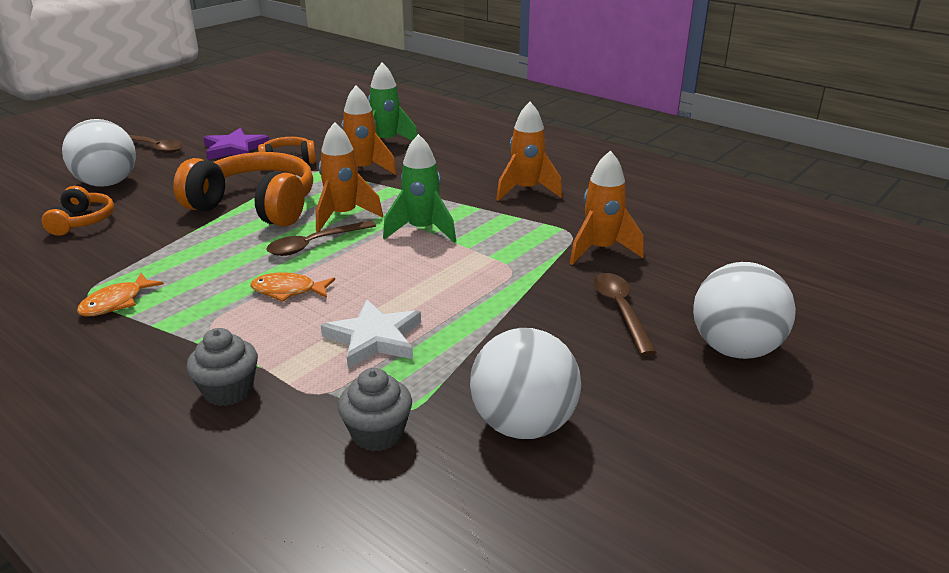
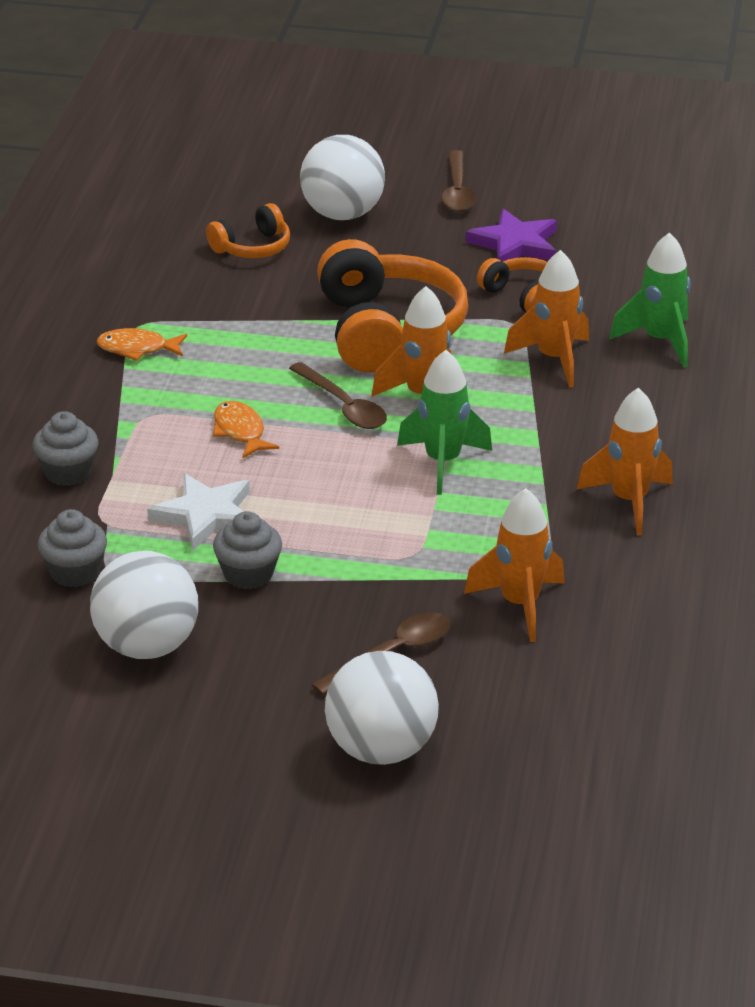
camera: 60 degrees right, 5 degrees up
(315, 244) = (343, 406): brown spoon -> brown spoon turned 150 degrees counterclockwise
(470, 342) = (248, 574): none -> grey cupcake

